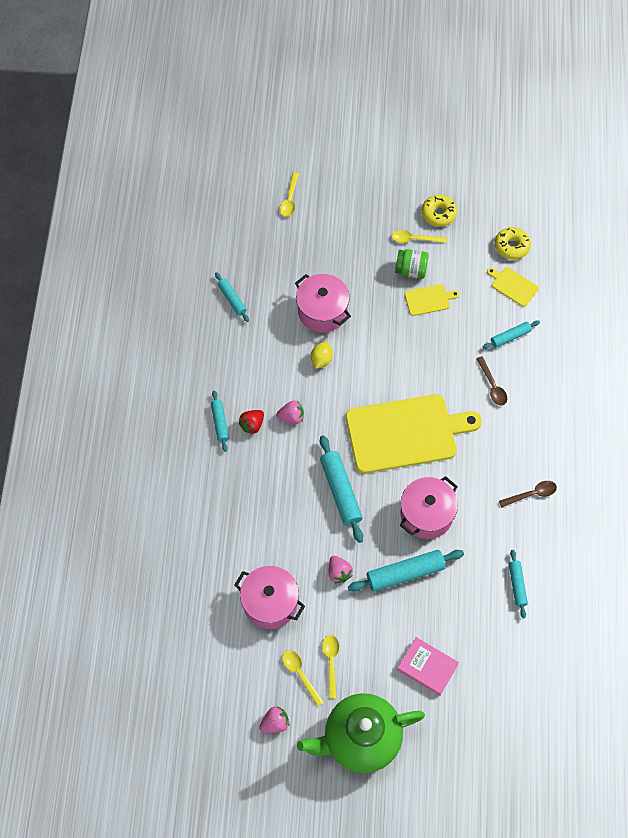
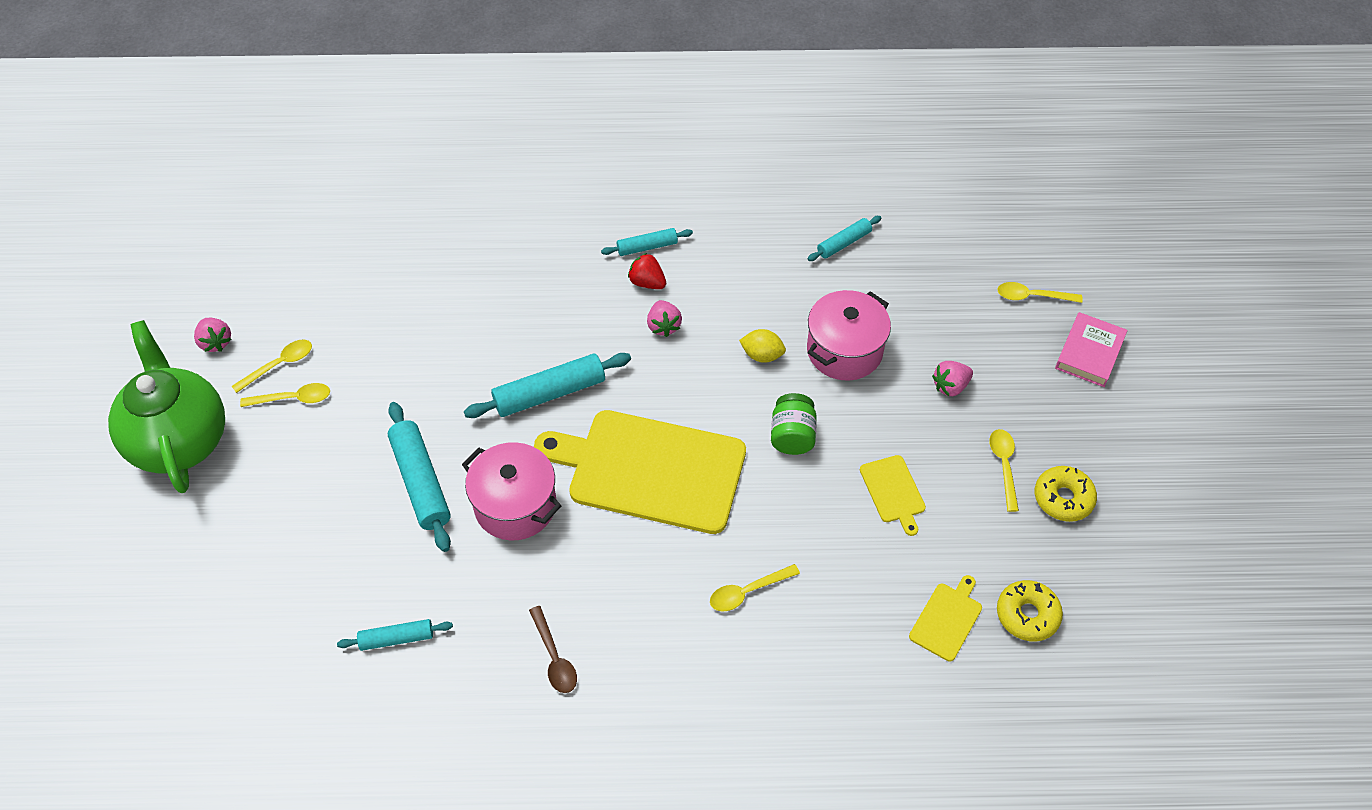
camera: 85 degrees right, 10 degrees down
(270, 603) = (383, 324): pink pot -> none
(339, 572) = (424, 399): pink strawberry -> pink strawberry (950, 386)
(405, 433) = (650, 470): yellow cutting board -> yellow cutting board turned 120 degrees clockwise
(411, 270) = (943, 463): green jar -> green jar (792, 436)
(427, 667) = (274, 518): pink book -> pink book (1089, 353)
(492, 386) = (747, 592): brown spoon -> yellow spoon
(510, 337) = (845, 617): turquoise rolling pin -> none

